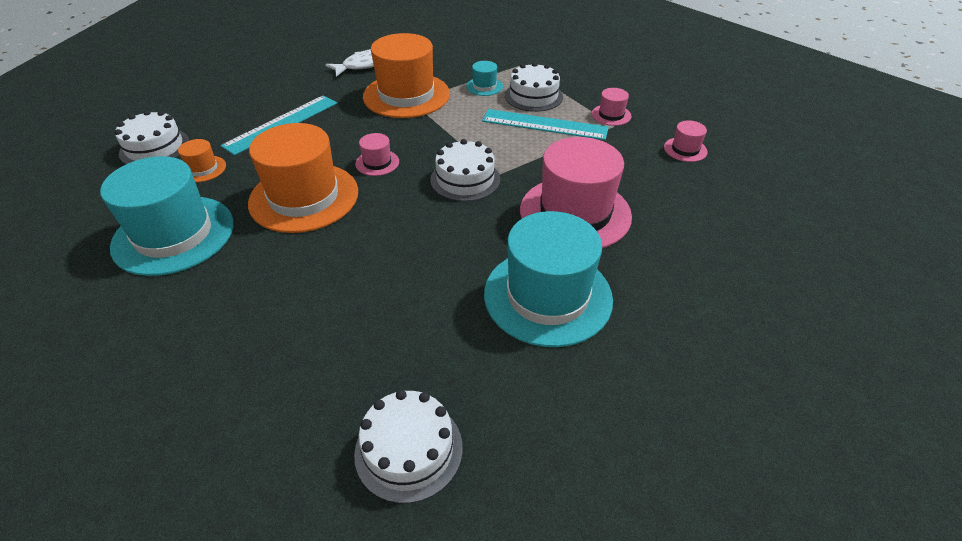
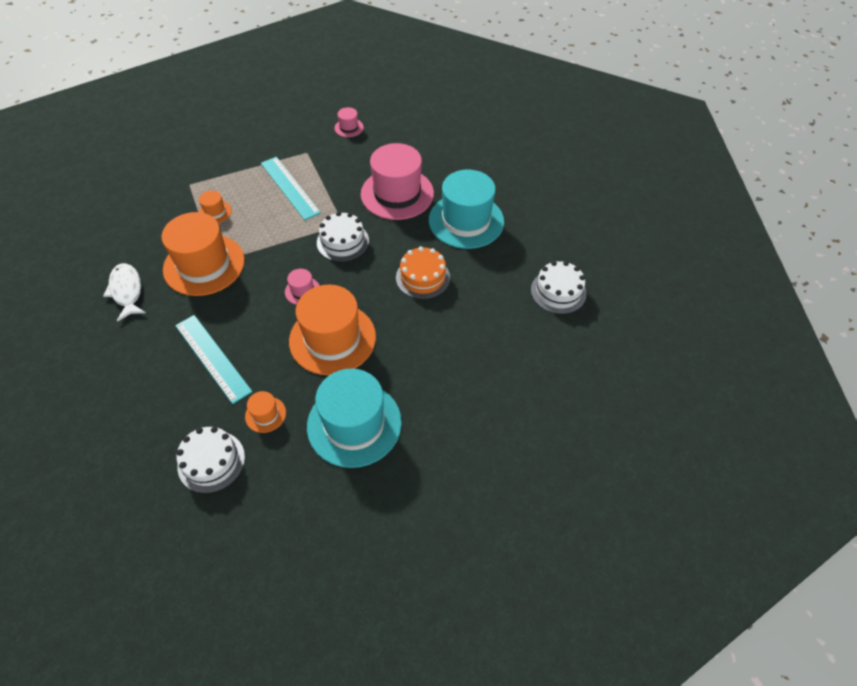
camera: 80 degrees left, 10 degrees up
(415, 262) = (422, 277): none -> orange cake
(484, 86) = (215, 212): turquoise hat -> orange hat
(533, 96) = (245, 185): white cake -> none
(544, 125) = (290, 187): turquoise ruler -> turquoise ruler turned 60 degrees counterclockwise
(611, 115) = (292, 150): pink hat -> none

